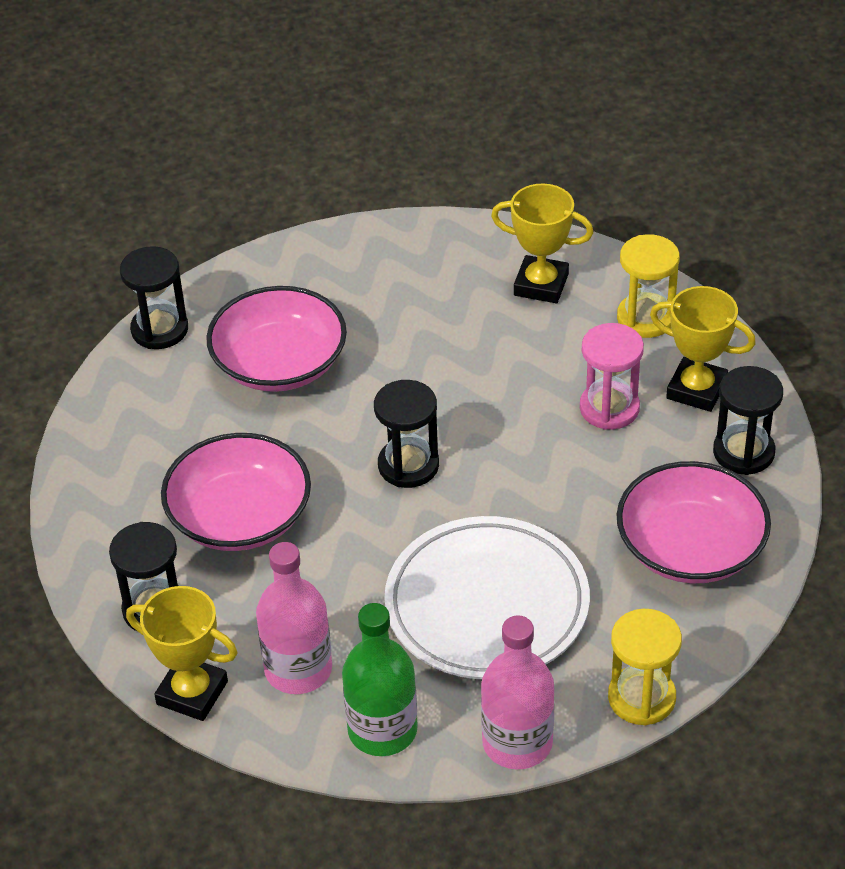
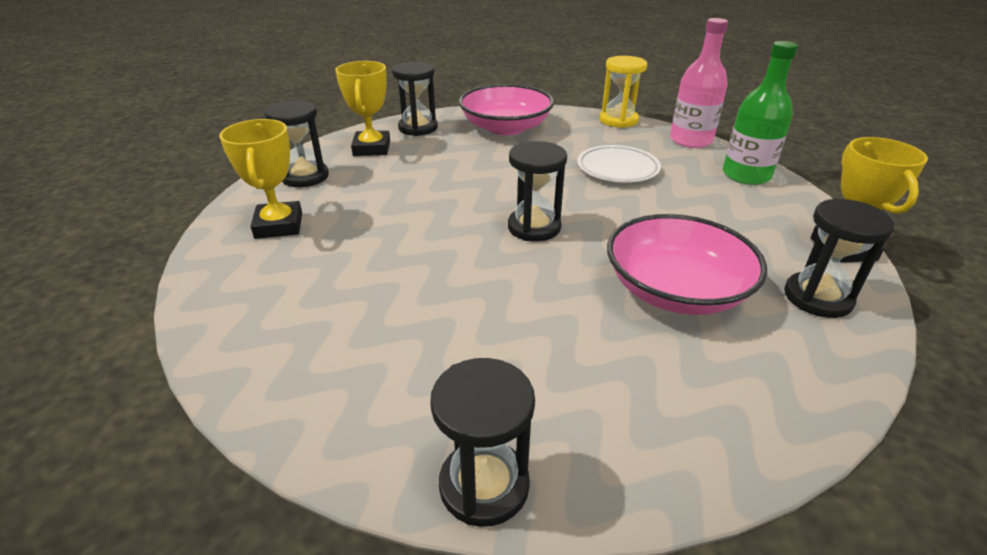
camera: 120 degrees left, 10 degrees down
(279, 363) = (471, 341): pink bowl -> none
(298, 669) = (756, 214): pink bottle -> none
(487, 605) = (617, 168): white plate -> white plate, size x0.58
(609, 408) = (409, 170): pink hourglass -> none
(645, 318) = (305, 177): yellow hourglass -> black hourglass

